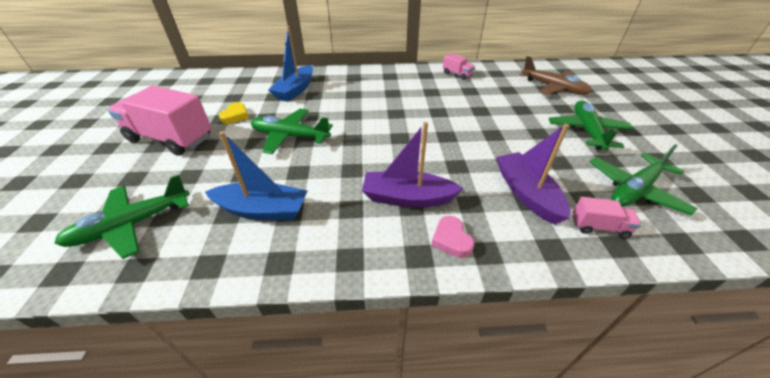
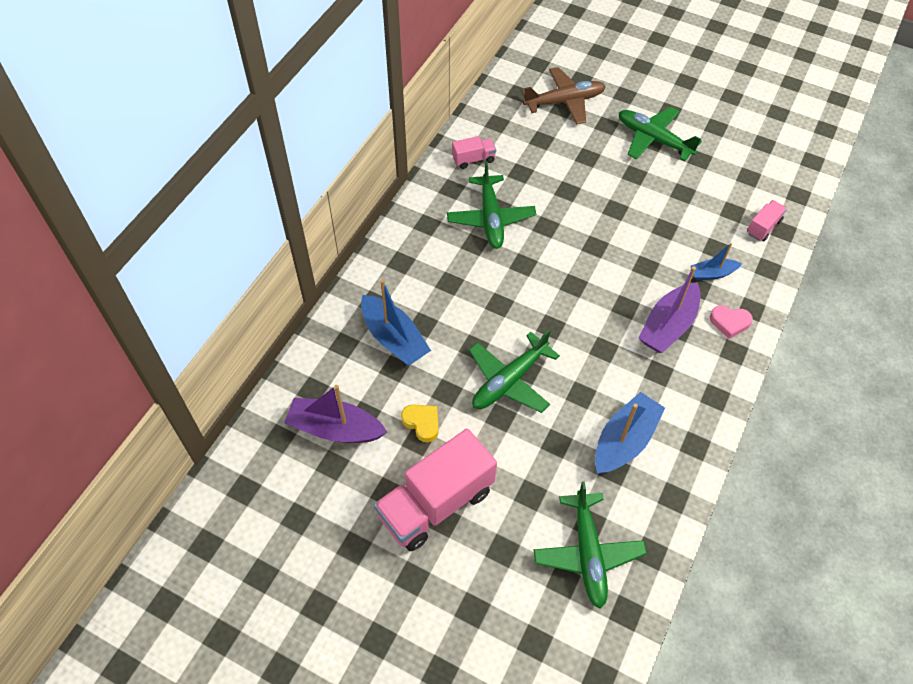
camera: 60 degrees left, 15 degrees up
(496, 208) = (712, 274): none -> blue boat
(526, 194) = (707, 243): purple boat -> purple boat (335, 429)
(634, 190) = (740, 175): green plane -> green plane (490, 218)

